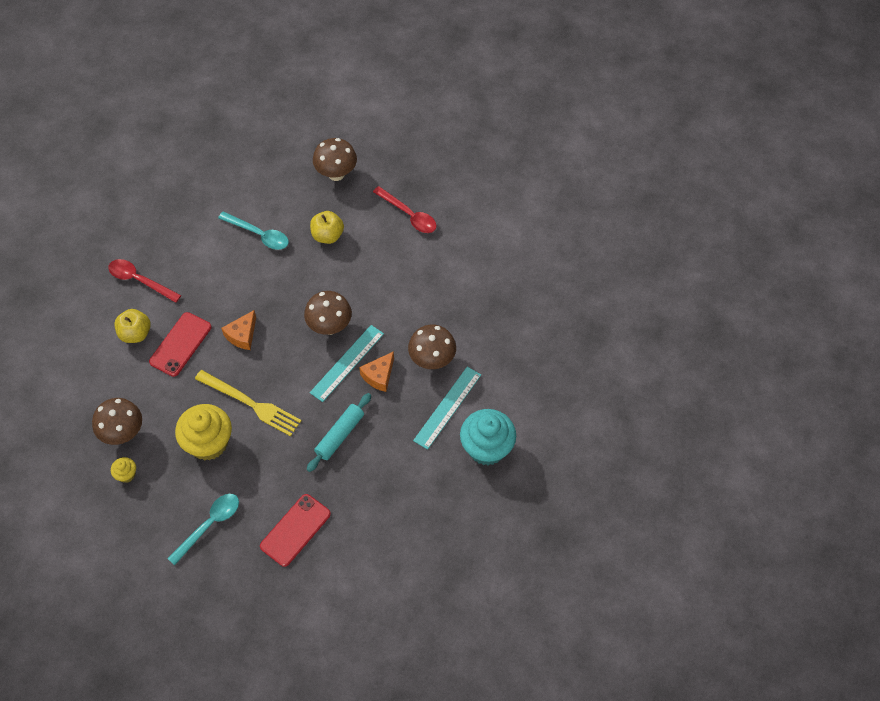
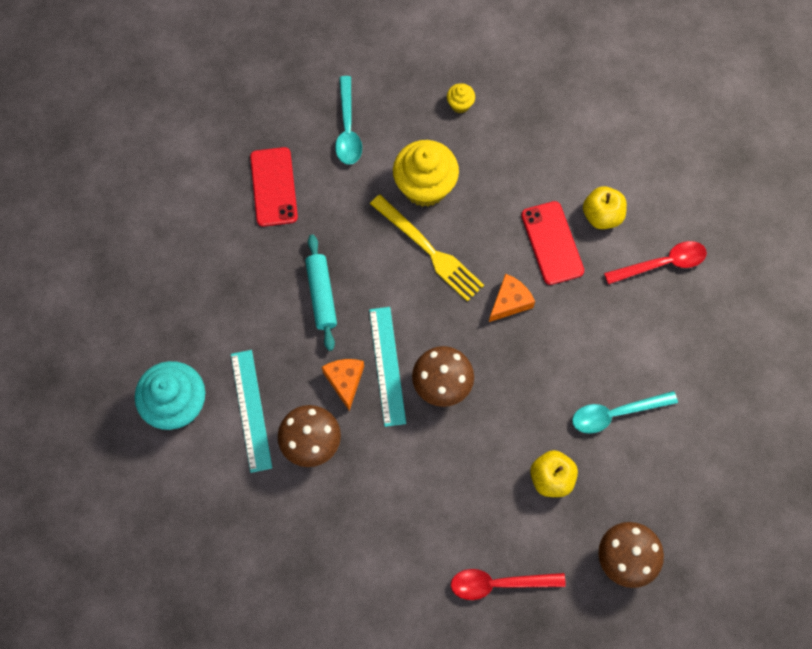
camera: 135 degrees right, 10 degrees up
(123, 433) = (503, 130): brown mushroom -> none
(242, 335) = (510, 302): orange cheese -> orange cheese turned 60 degrees clockwise
(251, 404) = (429, 250): yellow fork -> yellow fork turned 120 degrees counterclockwise

